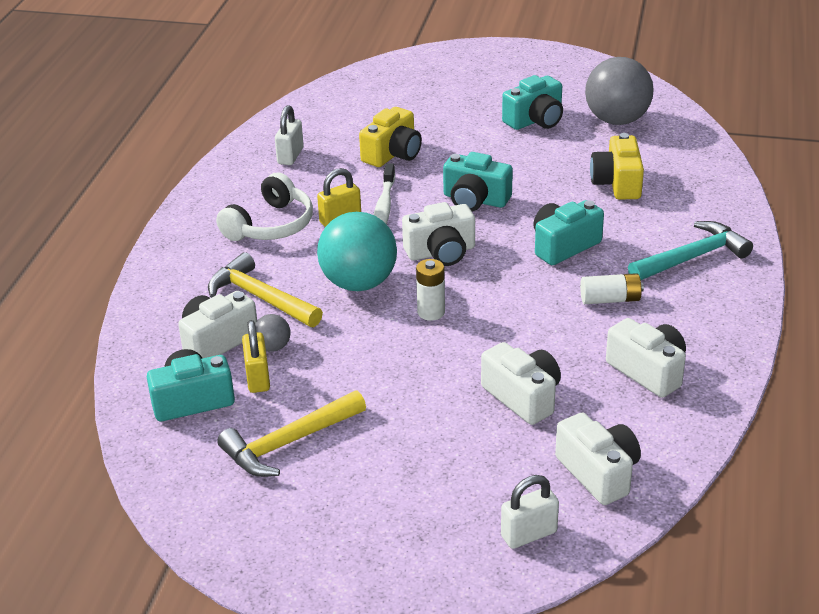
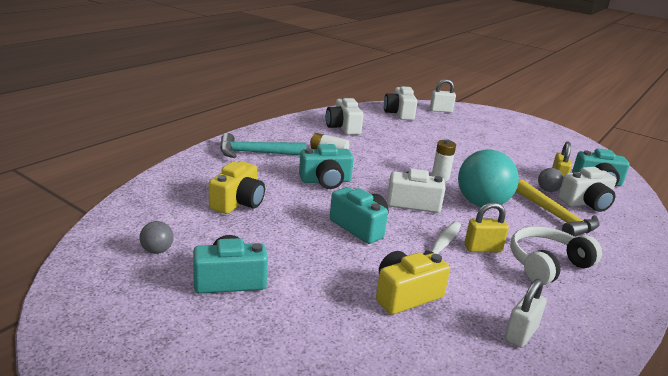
camera: 160 degrees left, 10 degrees down
(288, 443) = (540, 155): yellow hammer -> none
(523, 397) = (413, 137): white camera -> none
(617, 120) = (157, 251): grey ball -> grey ball, size x0.45

